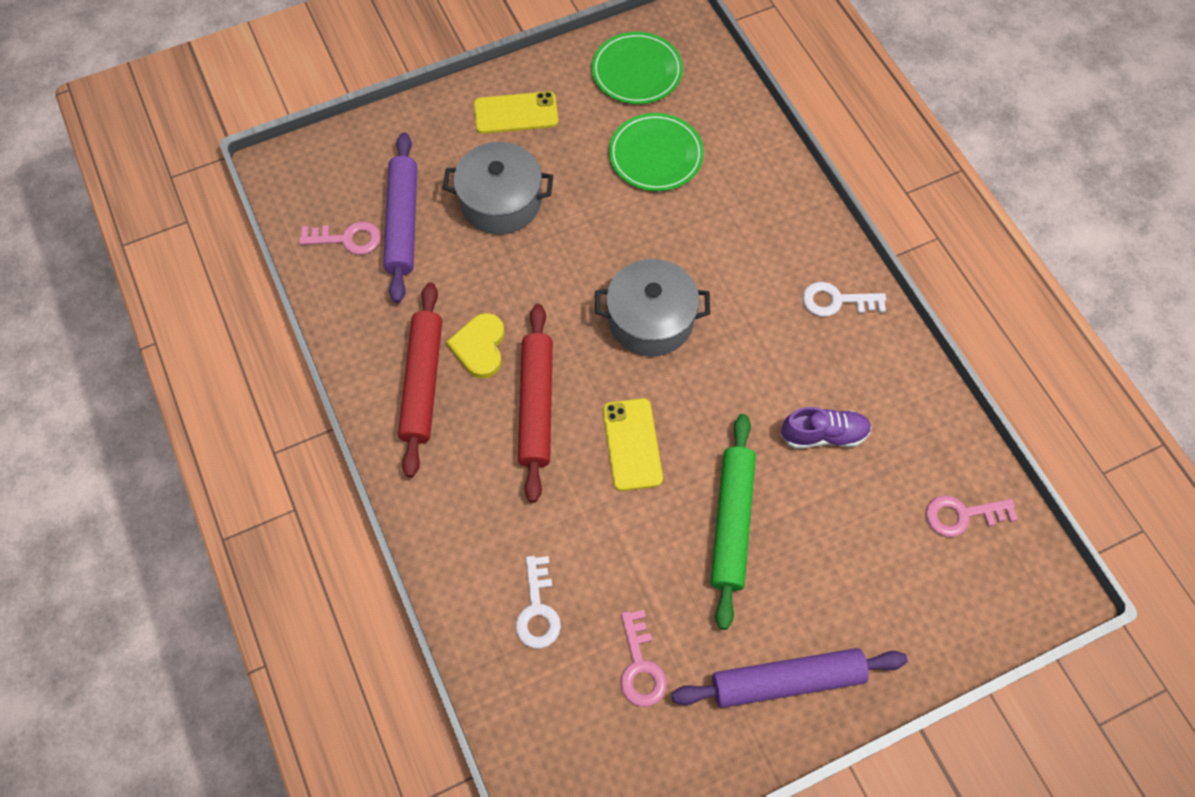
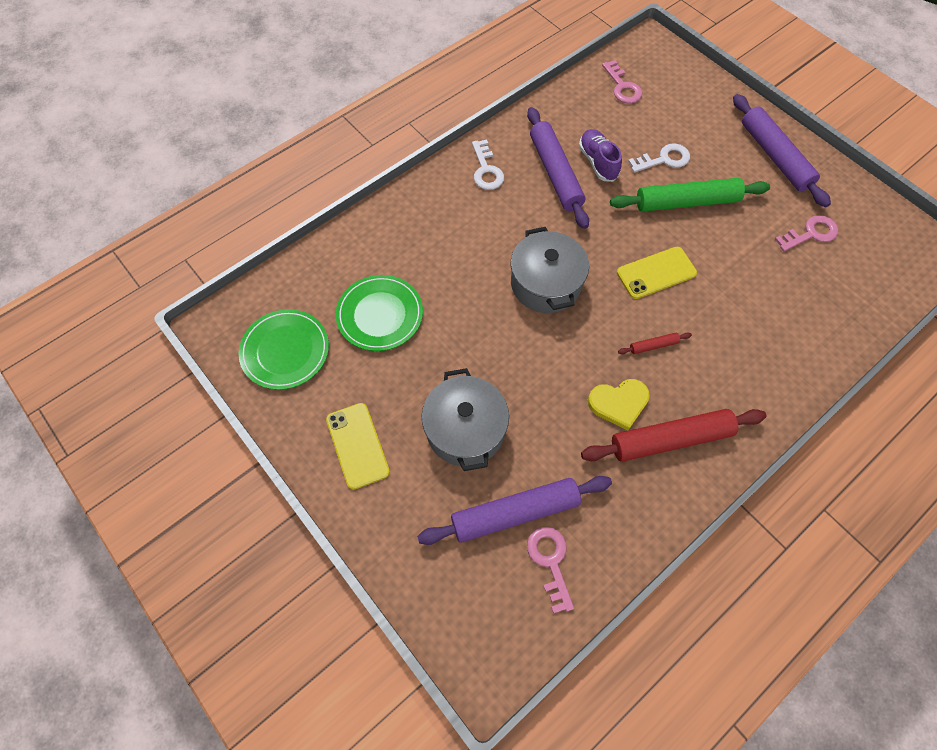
camera: 105 degrees left, 0 degrees up
(536, 406) = (653, 345): red rolling pin -> red rolling pin, size x0.43
(537, 610) = (808, 303): white key -> white key (664, 159)
(815, 378) = (555, 173): none -> purple rolling pin

